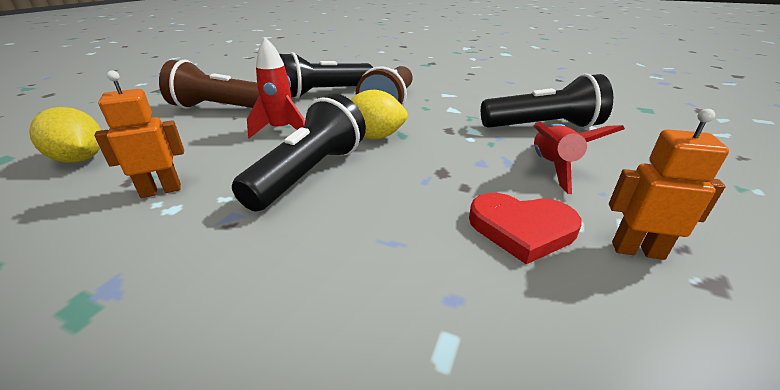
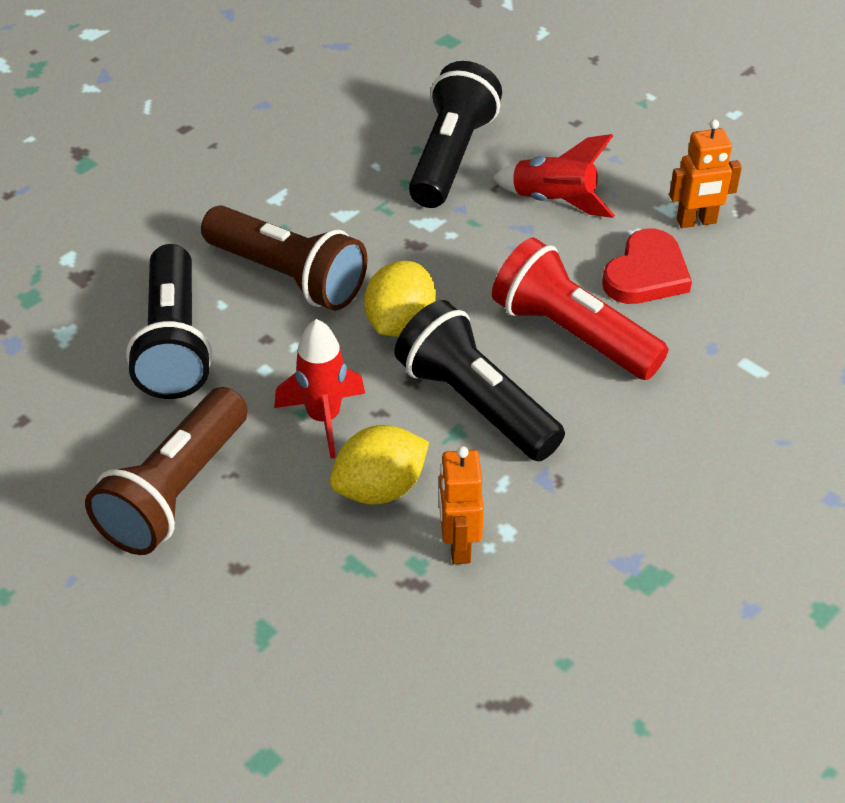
camera: 70 degrees left, 15 degrees up
(80, 159) = (315, 654): yellow lemon -> yellow lemon (380, 488)
(409, 202) = (572, 334): none -> red flashlight
(637, 250) = (696, 221): orange robot -> orange robot turned 135 degrees counterclockwise

